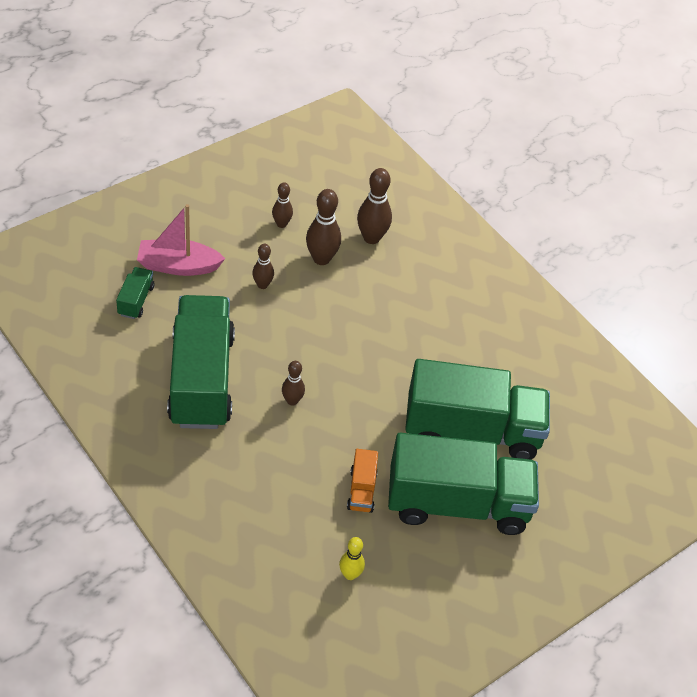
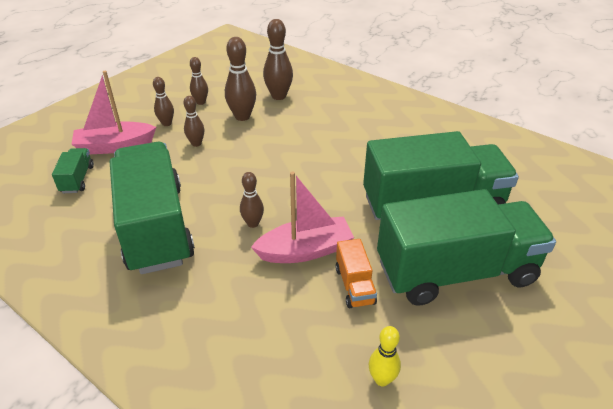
camera: 10 degrees left, 10 degrees down
(237, 247) = (166, 123): none -> brown bowling pin
(331, 443) = (305, 250): none -> pink boat

